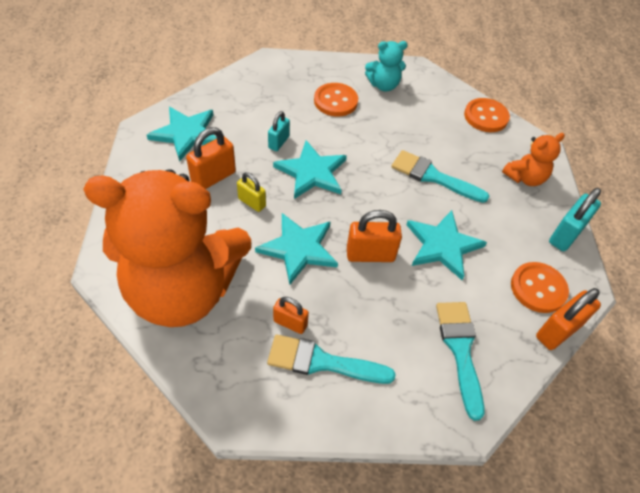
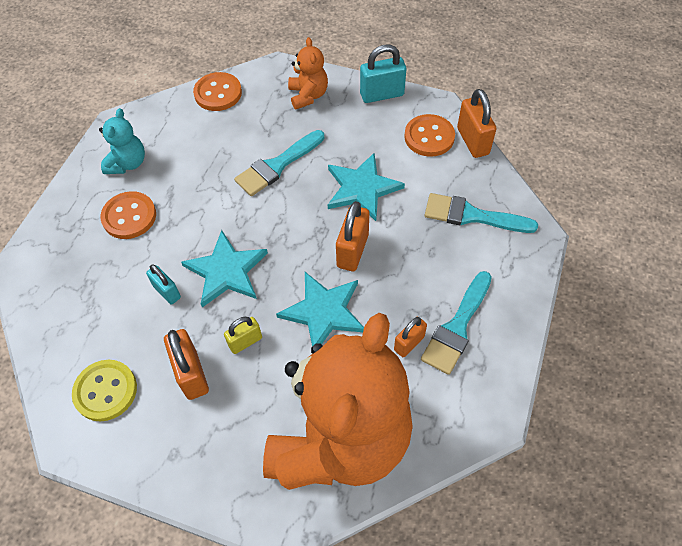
camera: 65 degrees left, 5 degrees up
(186, 134) = (105, 391): turquoise star -> yellow button
(565, 235) = (382, 94): turquoise padlock -> turquoise padlock turned 75 degrees counterclockwise

